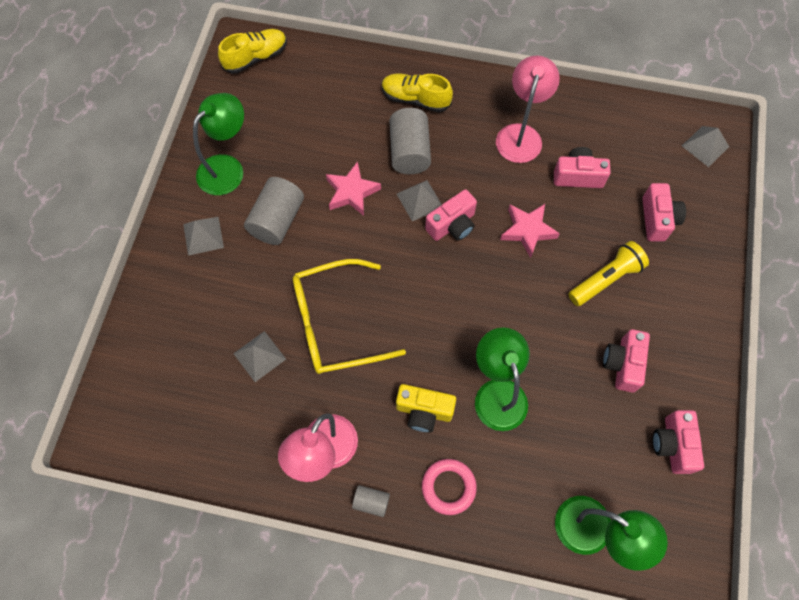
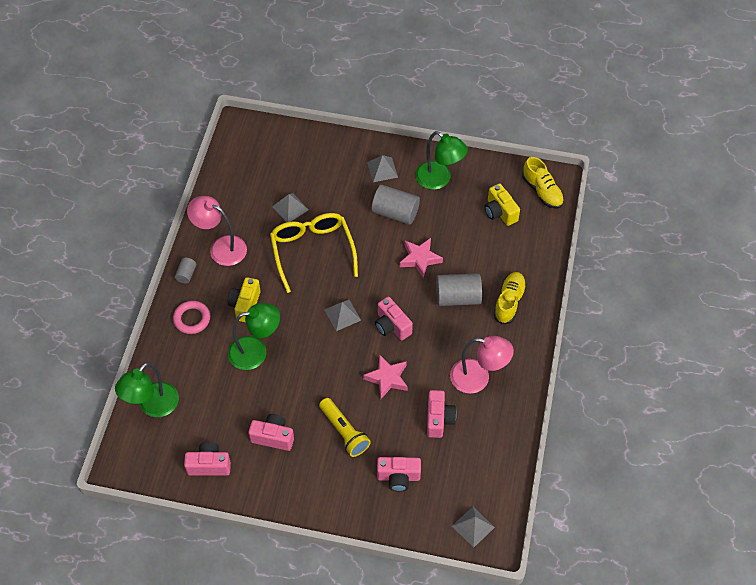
camera: 90 degrees right, 10 degrees down
(284, 103) = (500, 212): none -> yellow camera
(419, 200) = (413, 304): grey pyramid -> grey pyramid (342, 315)

